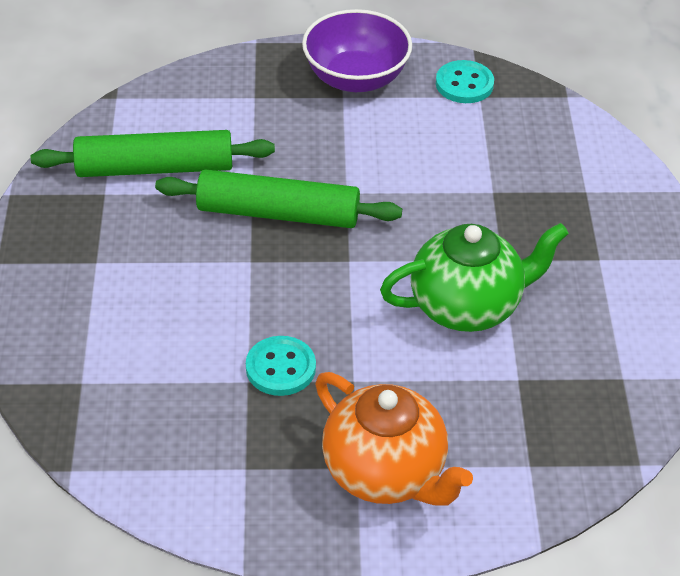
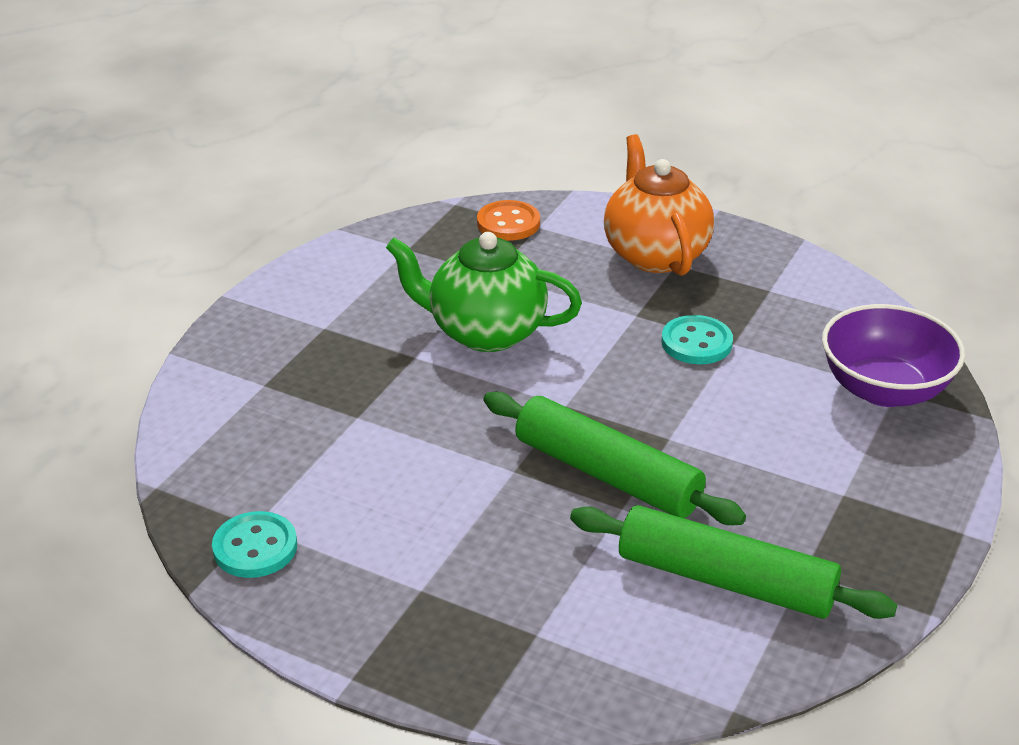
camera: 150 degrees left, 10 degrees down
(356, 78) = (381, 609): purple bowl -> purple bowl (884, 389)
(562, 456) = (508, 223): none -> orange button

